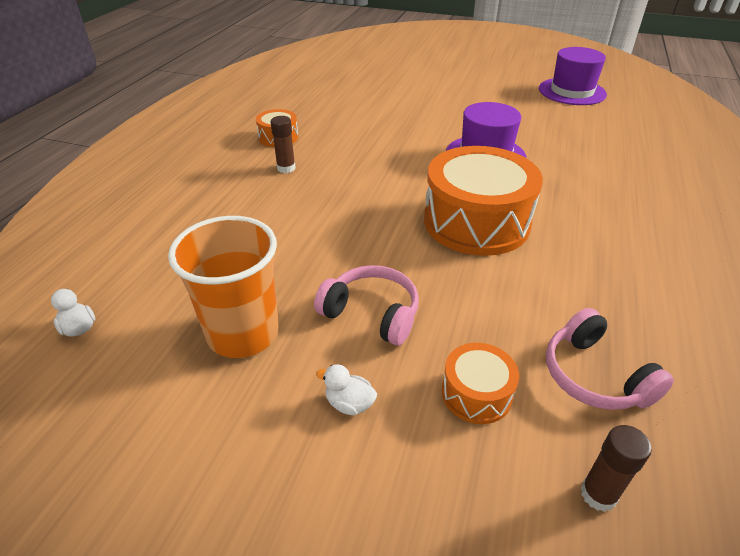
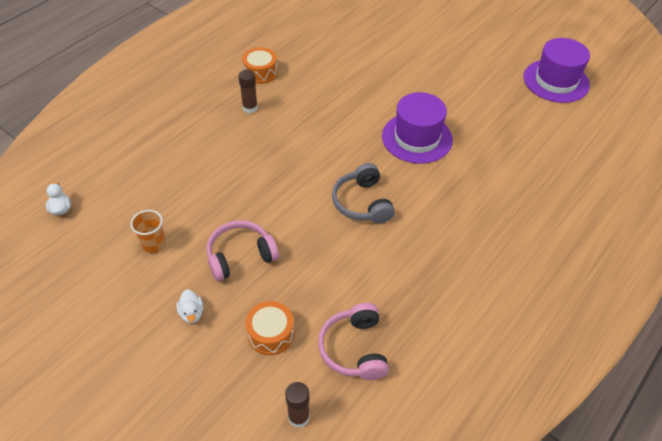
camera: 20 degrees right, 10 degrees up
(243, 333) = (154, 244): orange cup -> orange cup, size x0.49
(349, 403) = (192, 313): white duck -> white duck turned 150 degrees counterclockwise
(372, 313) = (240, 256): pink headphones -> pink headphones turned 75 degrees counterclockwise
(476, 222) = (362, 203): orange drum -> grey headphones

